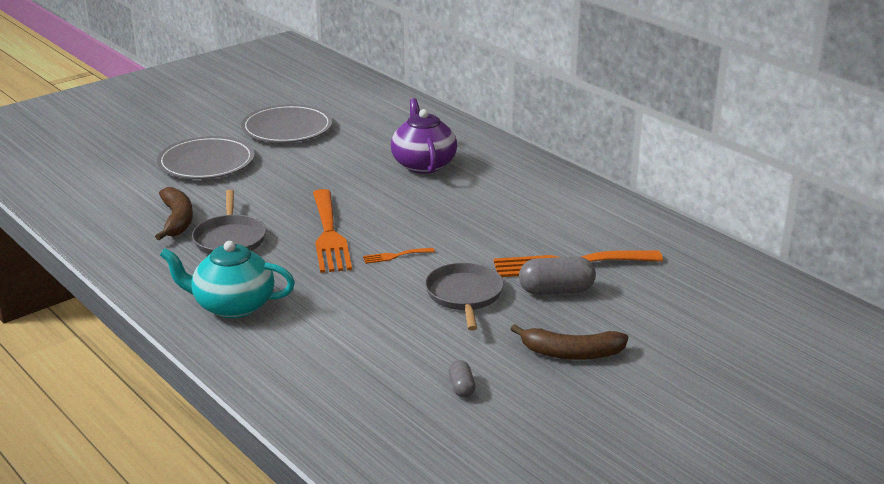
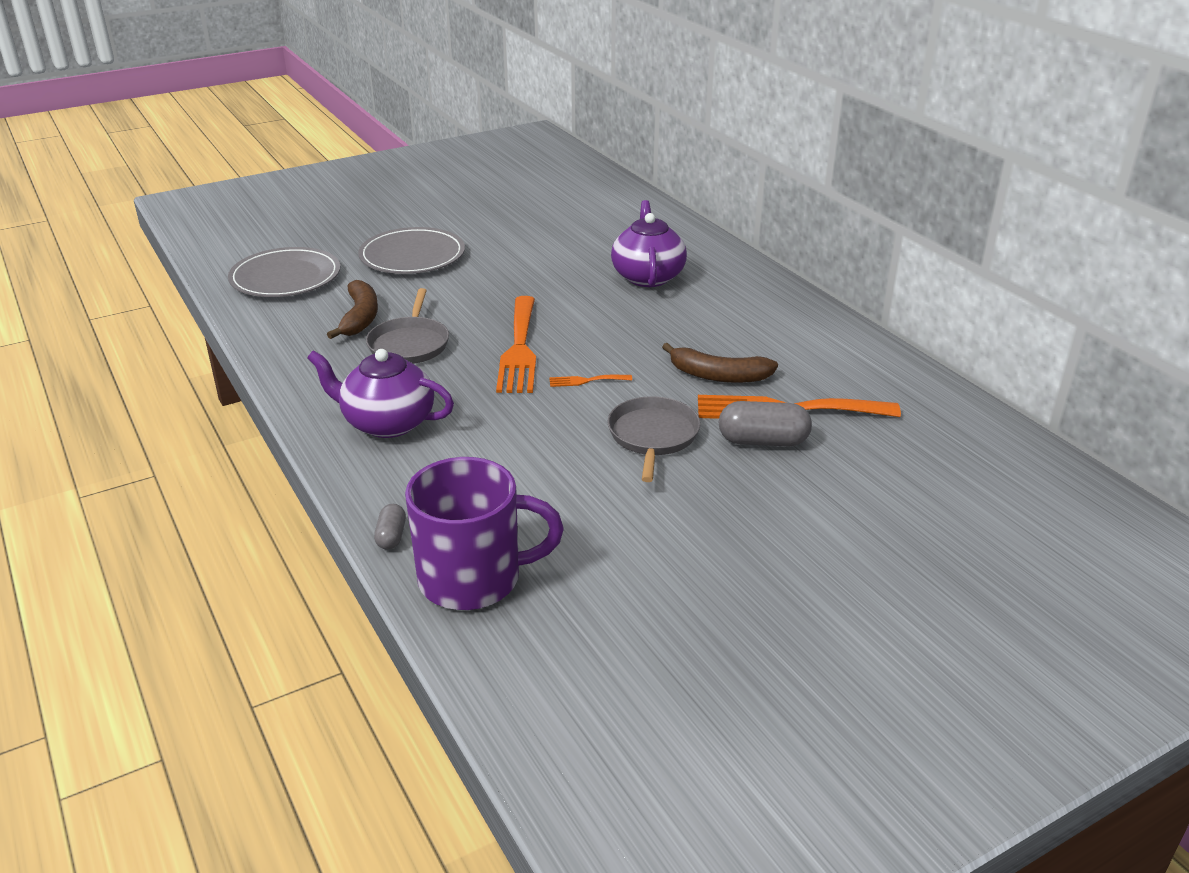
camera: 10 degrees right, 5 degrees up
(232, 306) = (387, 423): turquoise teapot -> purple teapot
(287, 128) = (510, 225): grey plate -> grey plate (285, 278)
(348, 420) = (473, 579): none -> purple mug
(461, 387) = (619, 552): grey capsule -> grey capsule (391, 536)
(571, 353) = (762, 523): brown banana -> brown banana (718, 376)

